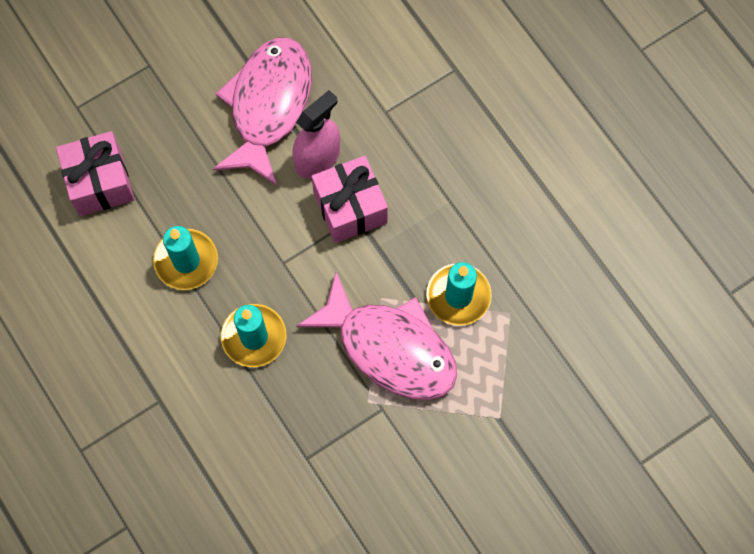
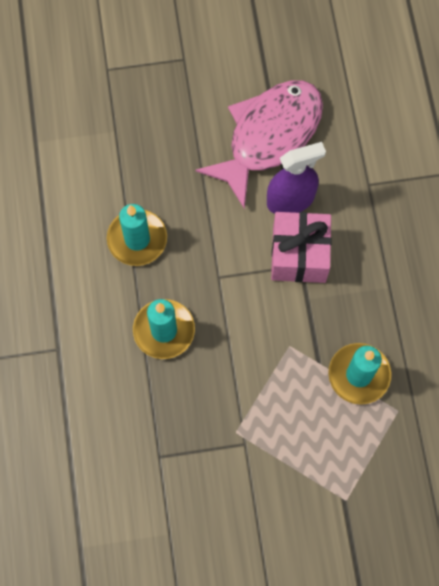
camera: 25 degrees right, 0 degrees up
(100, 182) = (96, 141): pink gift -> none
(317, 158) = (290, 200): pink spray bottle -> purple spray bottle
(389, 348) = (277, 393): pink fish -> none

